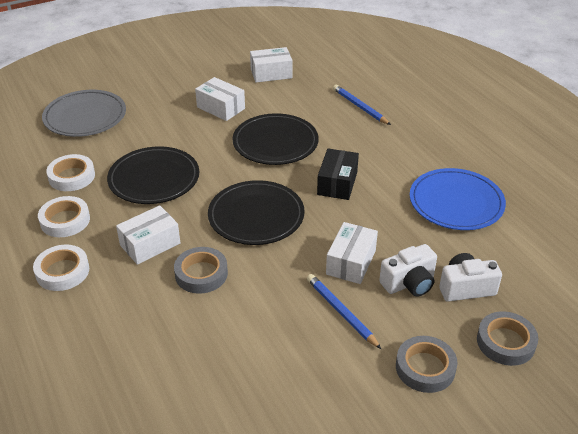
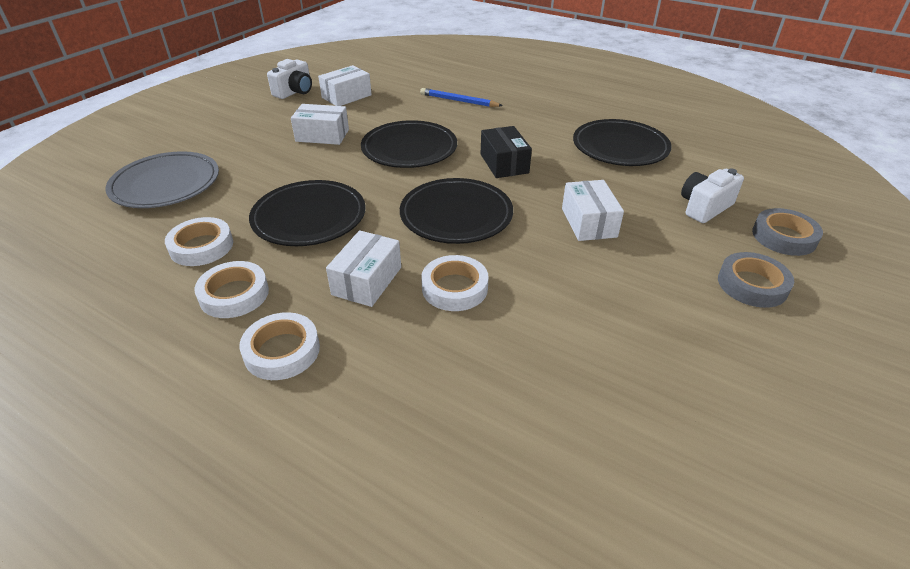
camera: 30 degrees left, 0 degrees up
(201, 274) = (454, 288): grey tape -> white tape
(341, 312) = (628, 268): blue pencil -> none
(409, 283) = (657, 221): white camera -> white camera (294, 92)
(456, 202) = (620, 147): blue plate -> black plate

